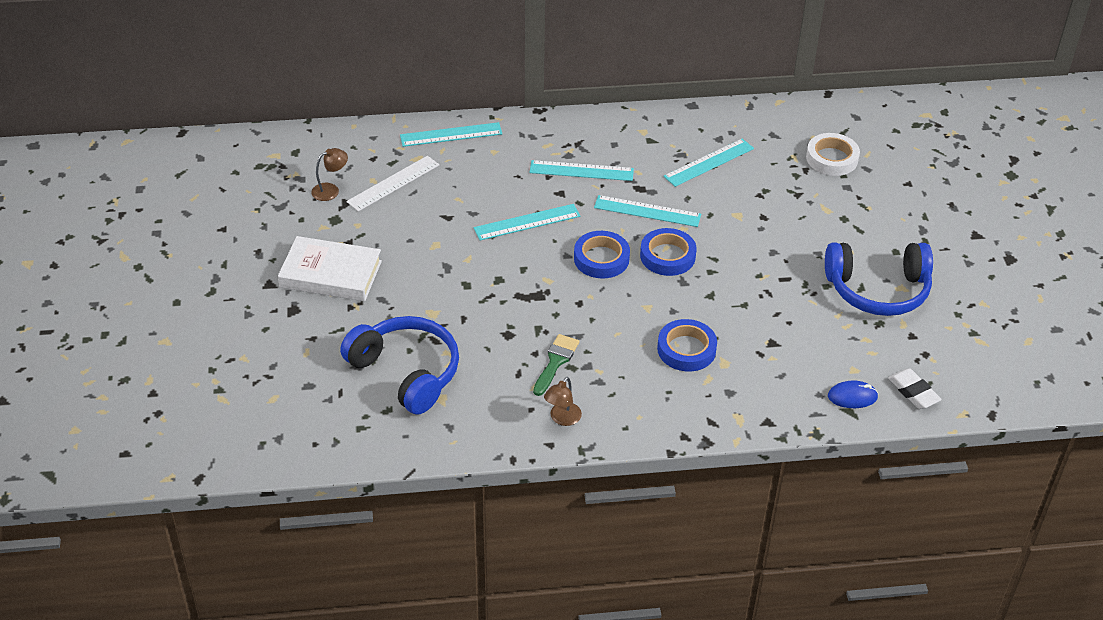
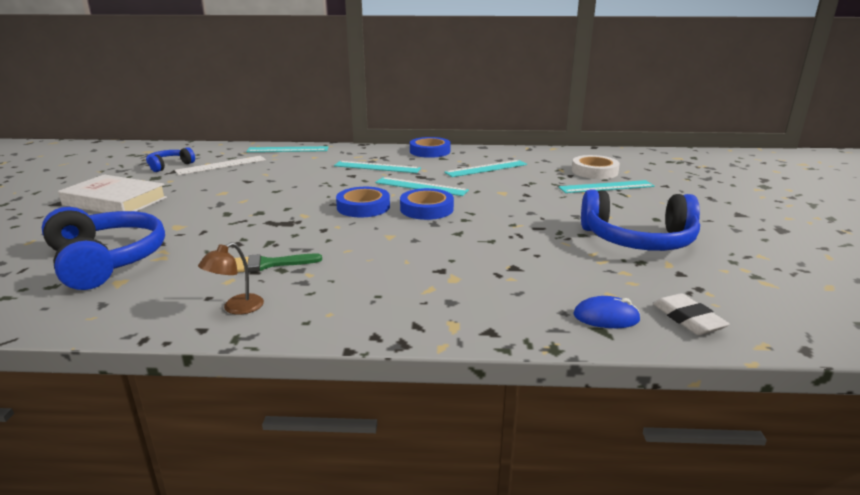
camera: 10 degrees right, 20 degrees down
(331, 190) = (169, 165): brown lamp -> blue headphones
(527, 222) = (312, 186): turquoise ruler -> turquoise ruler (606, 187)
(555, 362) = (267, 264): green brush -> green brush turned 135 degrees counterclockwise
(686, 349) = (415, 265): blue tape -> blue tape (430, 151)

